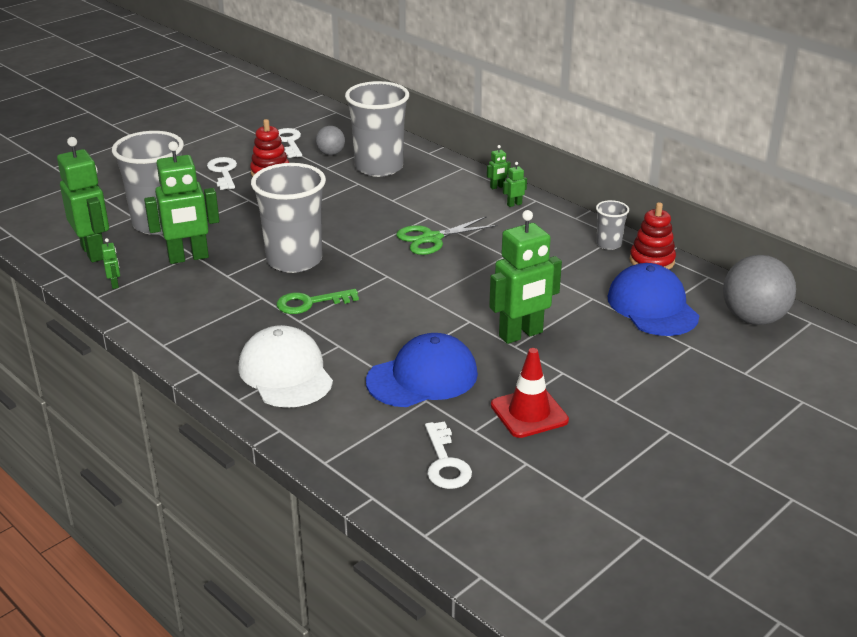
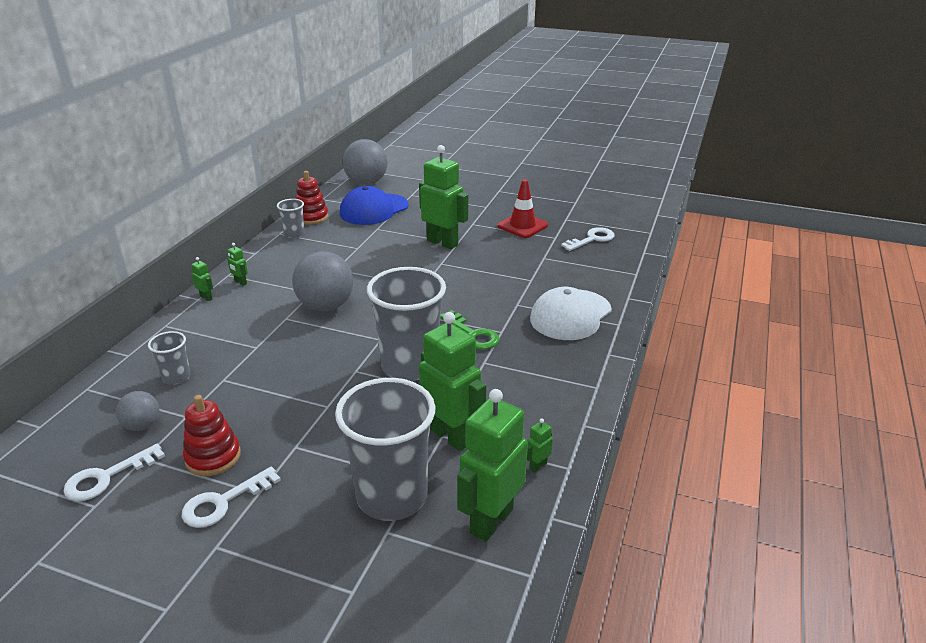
camera: 115 degrees left, 0 degrees up
(379, 167) = (176, 377): grey cup -> grey cup, size x0.47
(422, 377) = (522, 264): blue cap -> none
(432, 238) = (326, 306): green scissors -> grey ball

